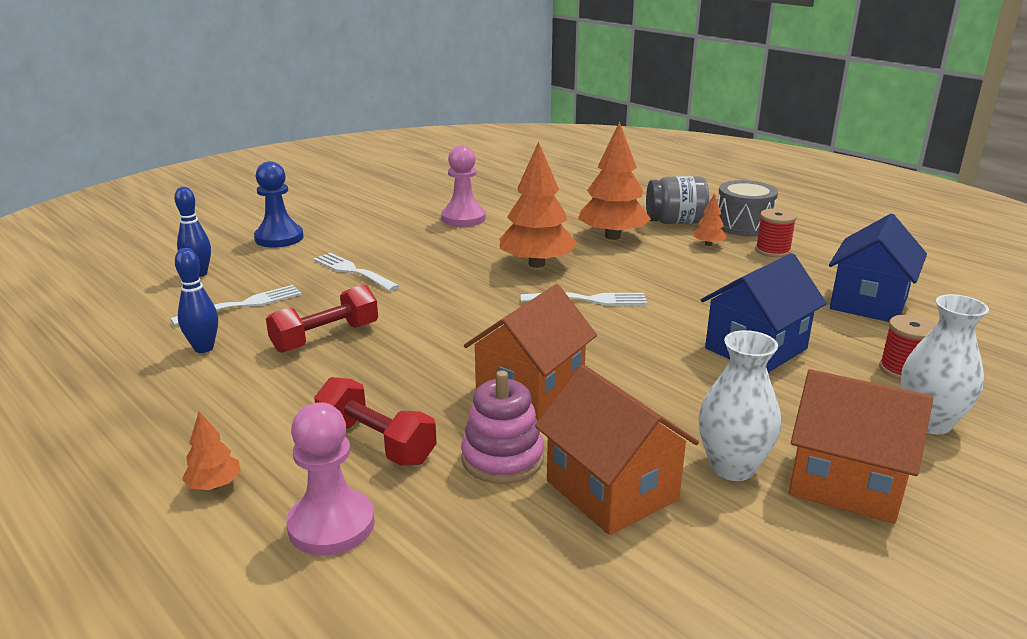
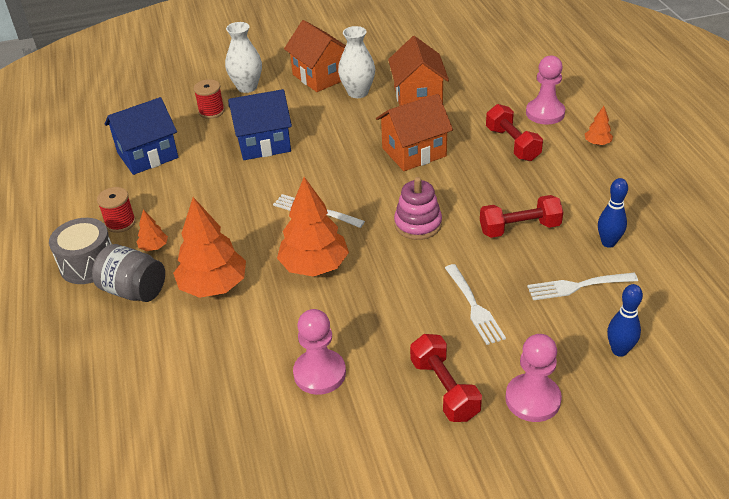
camera: 150 degrees left, 15 degrees up
(279, 238) = (532, 399): blue pawn -> pink pawn
(356, 229) = (444, 389): none -> red dumbbell
(502, 458) = (455, 121): pink stacking toy -> pink stacking toy (418, 224)

